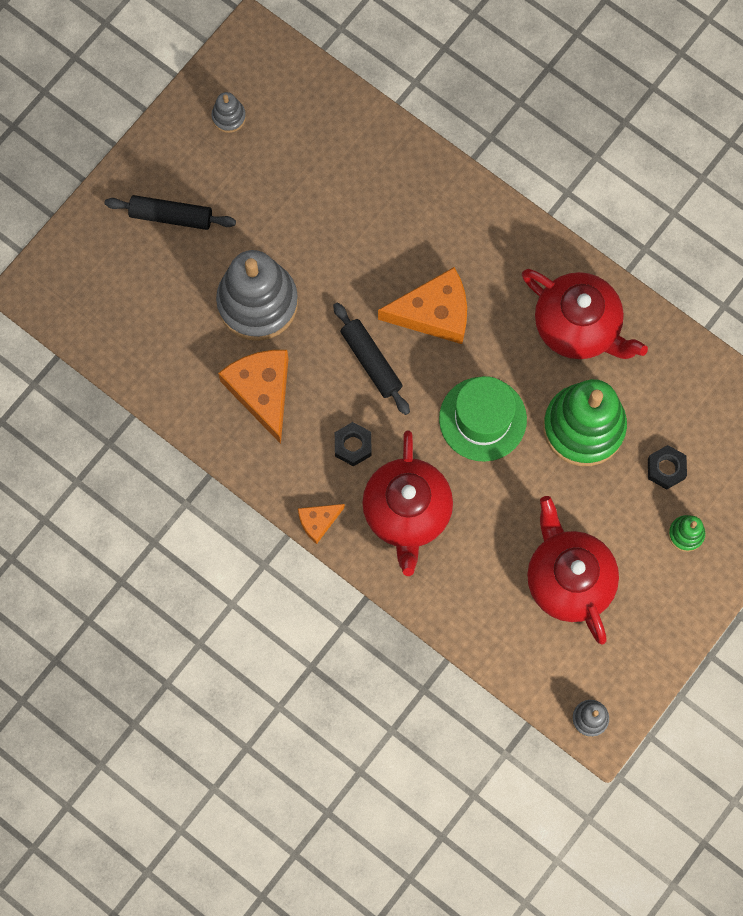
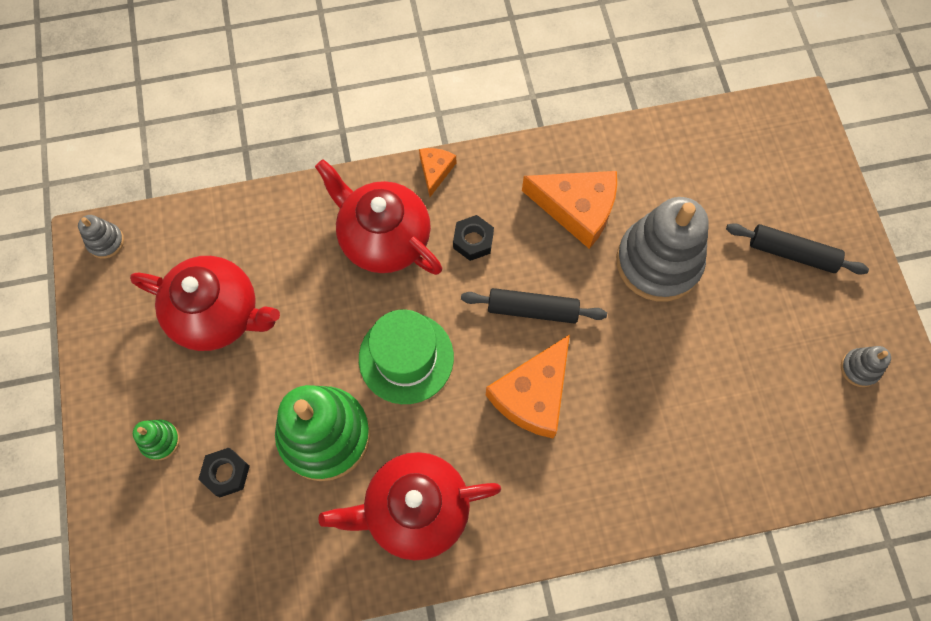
camera: 130 degrees right, 5 degrees down
(171, 216) = (792, 253): black rolling pin -> black rolling pin turned 60 degrees clockwise

